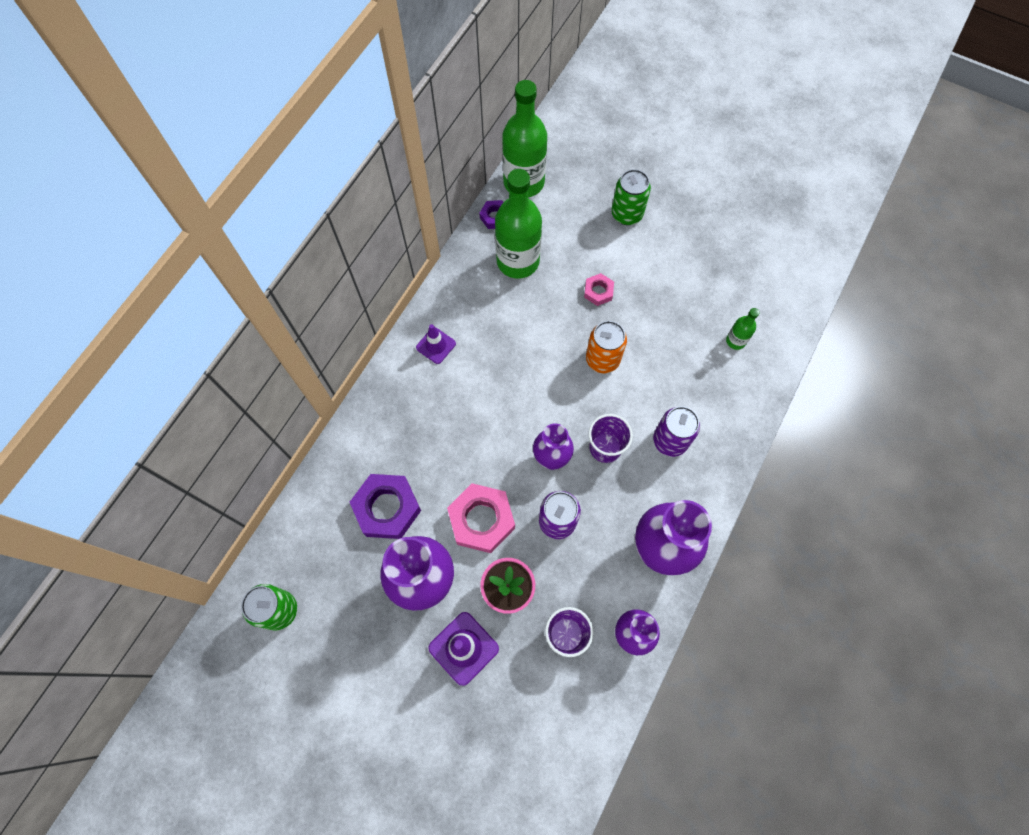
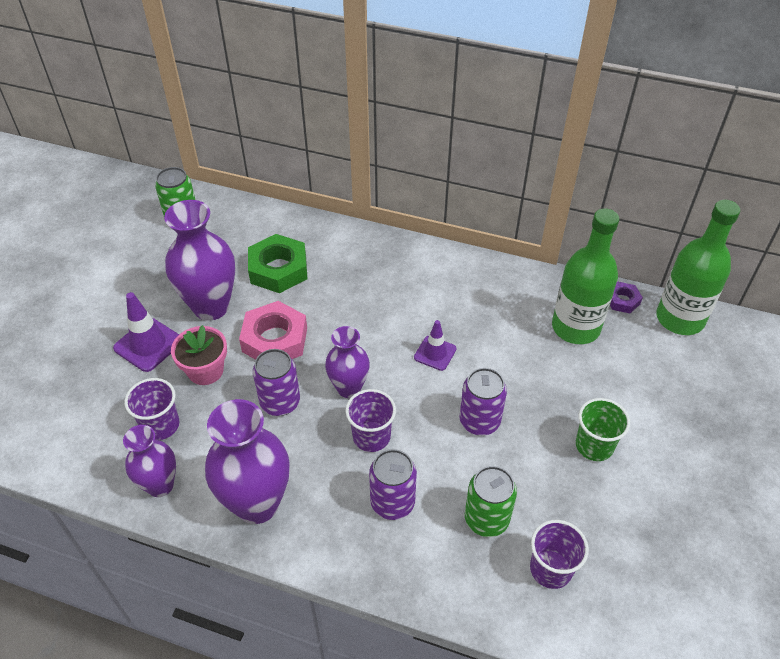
camera: 80 degrees right, 20 degrees down
(387, 508) = (278, 269): purple nut -> green nut
(436, 345) = (453, 277): purple traffic cone -> purple traffic cone (435, 353)
(598, 291) = (566, 407): pink nut -> none
(602, 359) = (479, 421): orange can -> purple can
(626, 214) = (686, 424): green can -> green can (486, 519)
(637, 282) = (594, 446): none -> green cup
(735, 341) = (551, 569): green bottle -> purple cup

